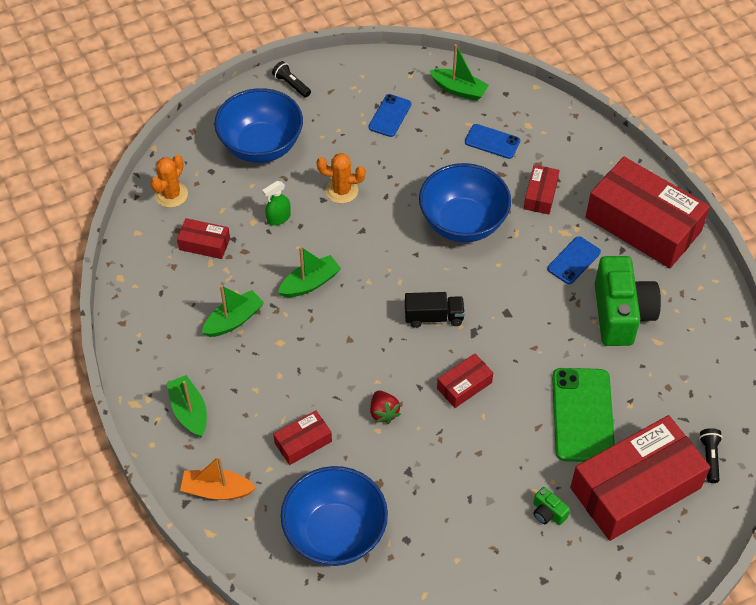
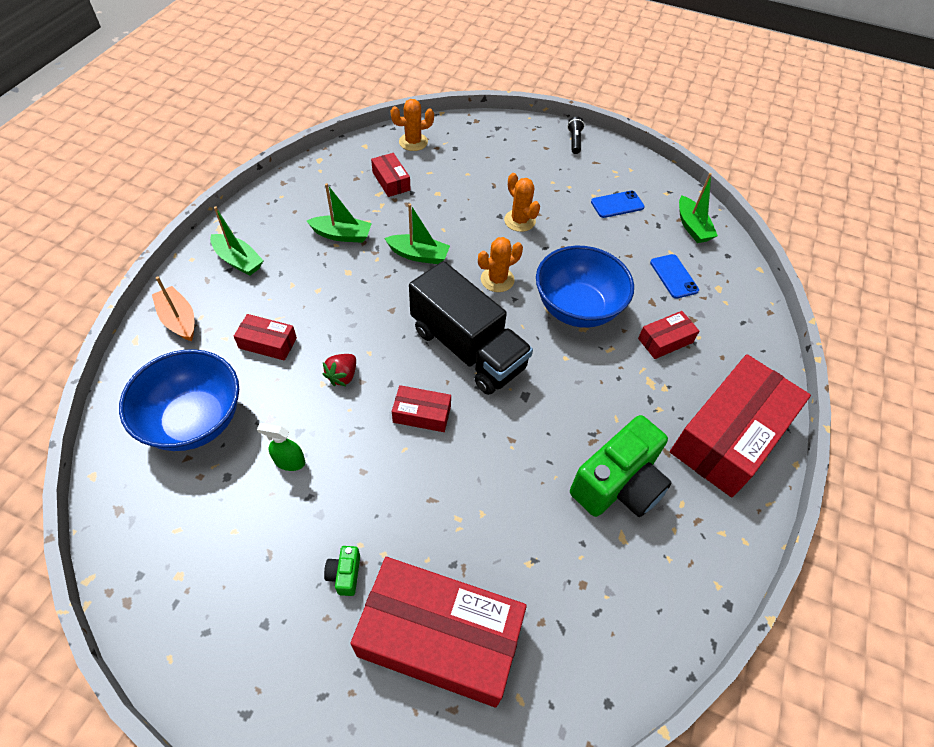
camera: 45 degrees right, 0 degrees up
(189, 411) = (238, 261): green boat -> green boat turned 105 degrees clockwise
(261, 146) = (505, 158): blue bowl -> none
(278, 218) = (456, 203): green spray bottle -> green spray bottle (289, 461)
(387, 251) = (497, 279): none -> orange cactus
(434, 317) = (467, 348): black truck -> black truck, size x2.05
(573, 260) = (631, 408): blue phone -> none
(582, 415) = (479, 529): green phone -> none
(643, 224) = (729, 435): red box -> red box turned 45 degrees clockwise
(709, 458) = (540, 689): black flashlight -> none

